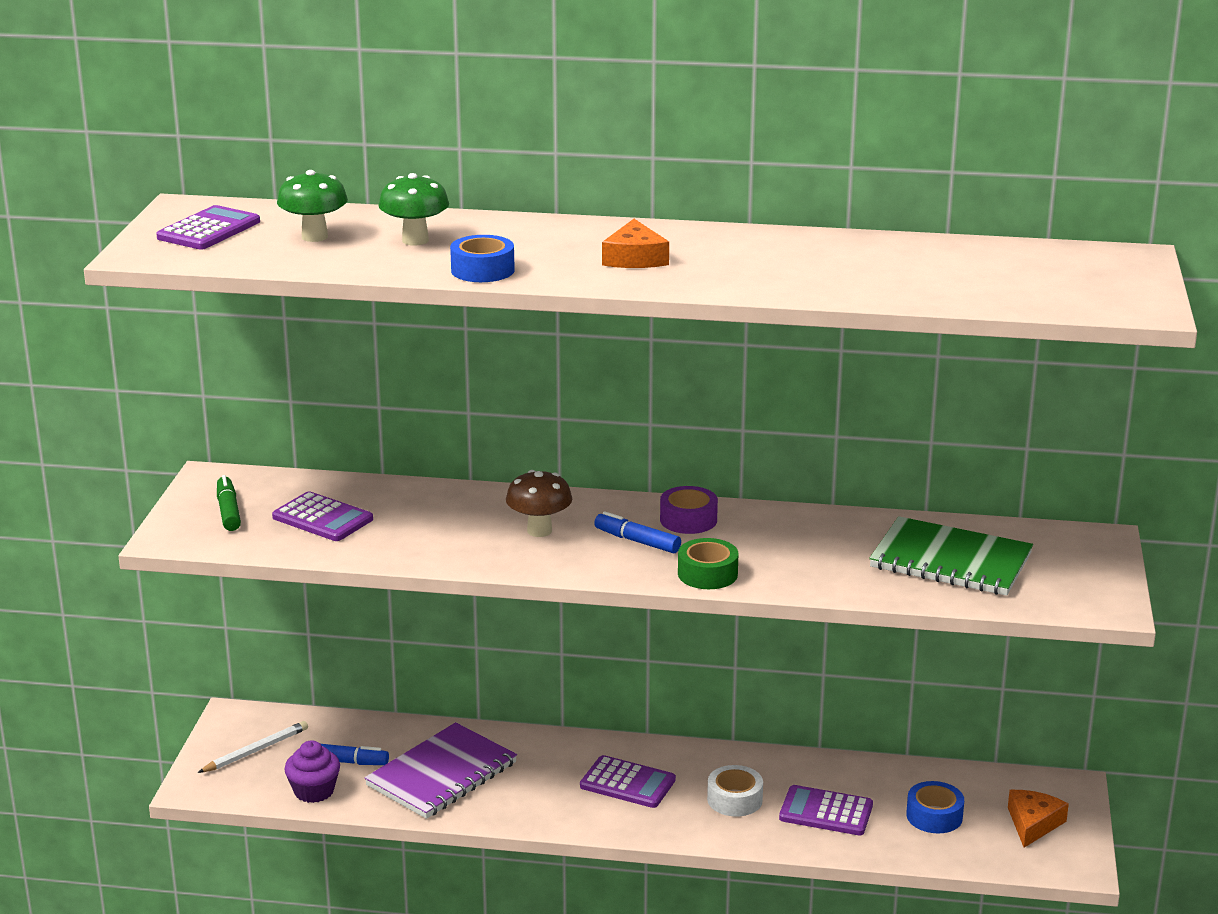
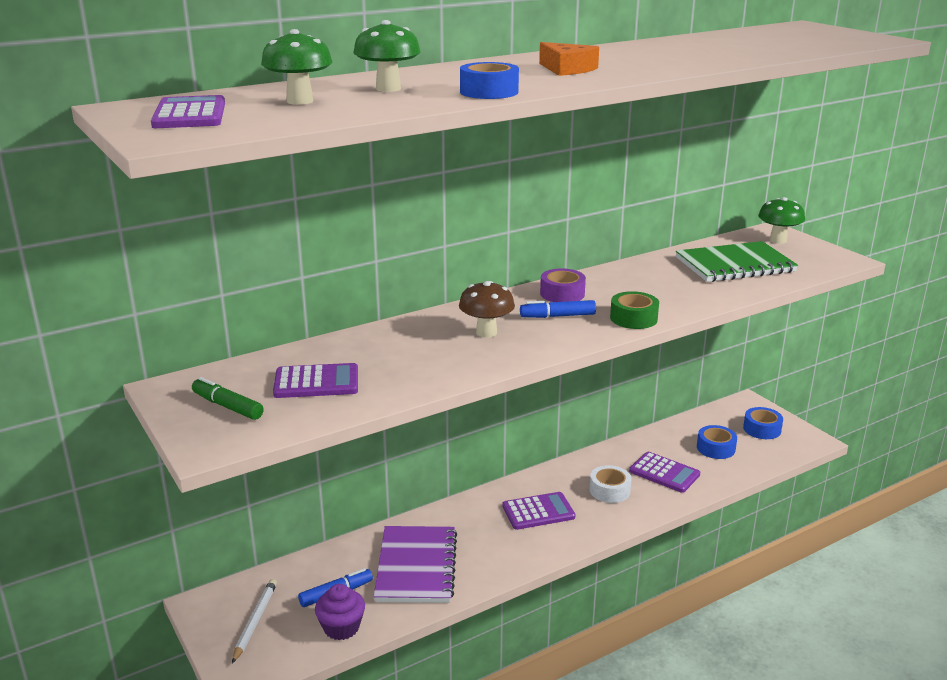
camera: 40 degrees left, 0 degrees up
(826, 812) = (664, 473): purple calculator -> purple calculator turned 120 degrees counterclockwise
(1033, 823) = (762, 429): orange cheese -> blue tape
(1078, 552) = (778, 240): none -> green mushroom

